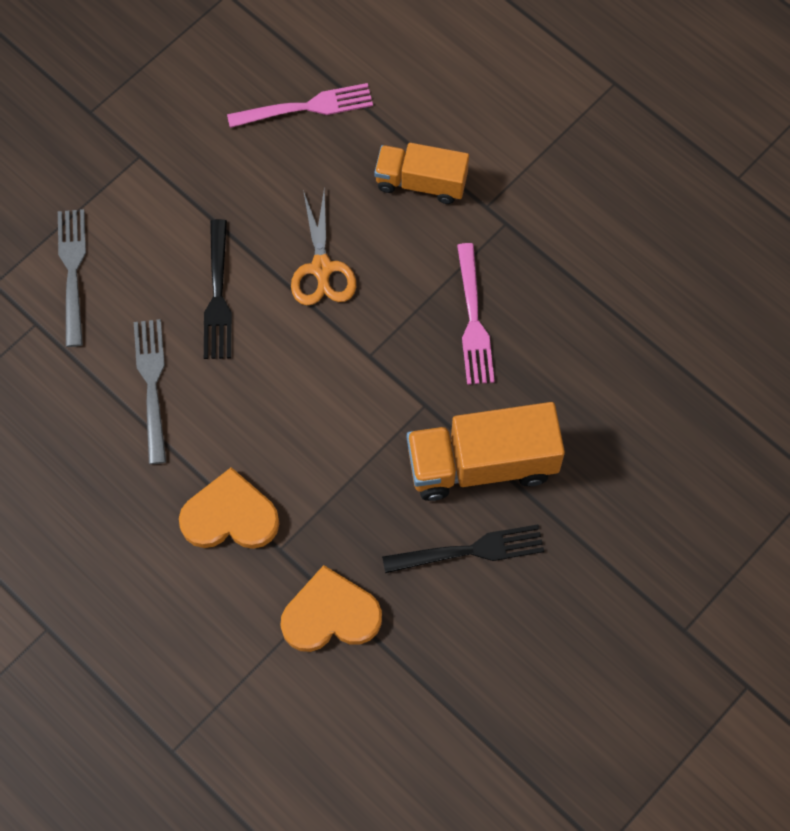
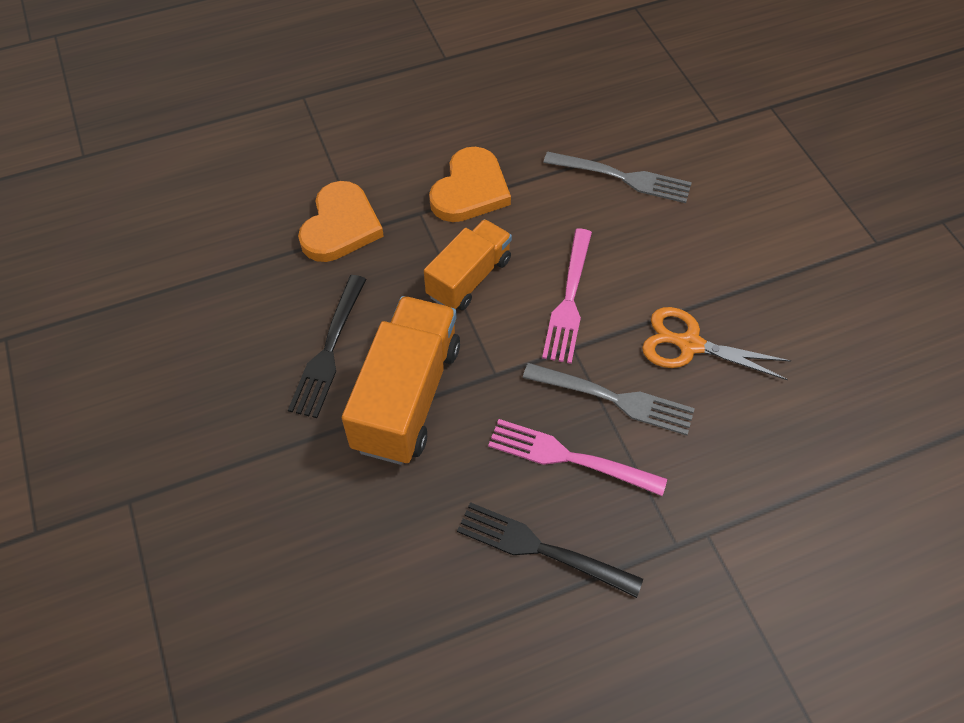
camera: 115 degrees right, 10 degrees down
(72, 271) = (762, 159): grey fork -> grey fork (614, 399)
(218, 295) = (694, 252): black fork -> black fork (541, 549)
(306, 107) = (900, 404): pink fork -> pink fork (569, 300)
(421, 182) = (763, 478): orange truck -> orange truck (469, 278)

